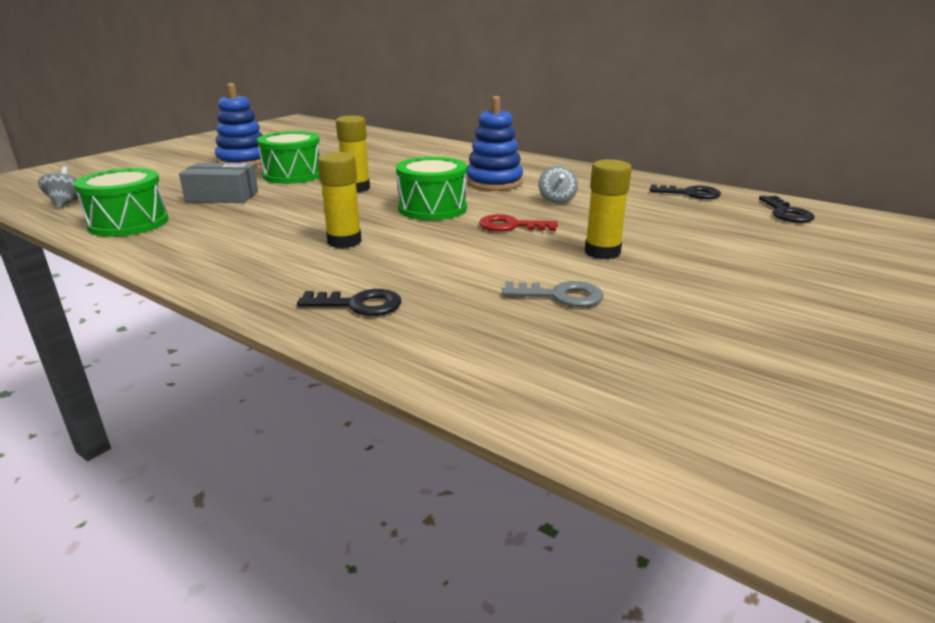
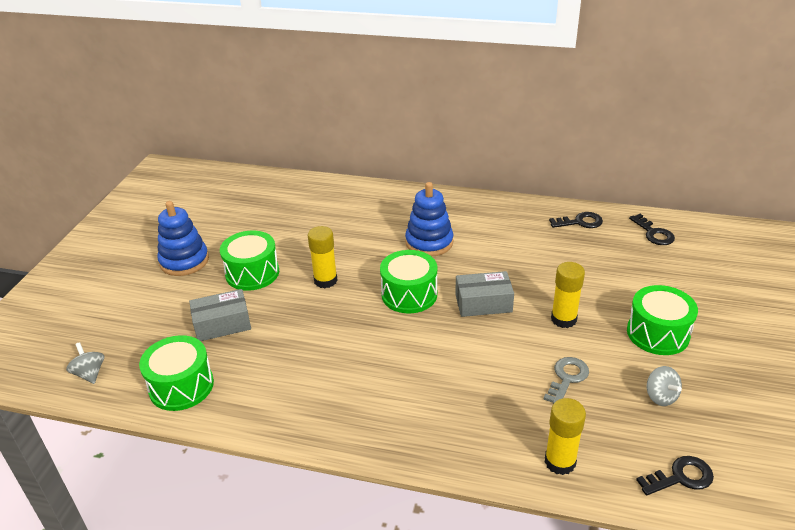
camera: 20 degrees left, 10 degrees up
(344, 241) = (379, 359): yellow glue stick -> yellow glue stick (560, 462)
(359, 304) = (449, 429): black key -> black key (680, 477)
(511, 226) = (483, 303): red key -> grey box
(556, 200) = (493, 257): grey spinning top -> grey spinning top (660, 396)
(560, 296) = (567, 378): grey key -> grey key turned 45 degrees counterclockwise
(730, 284) = (657, 333): none -> green drum

